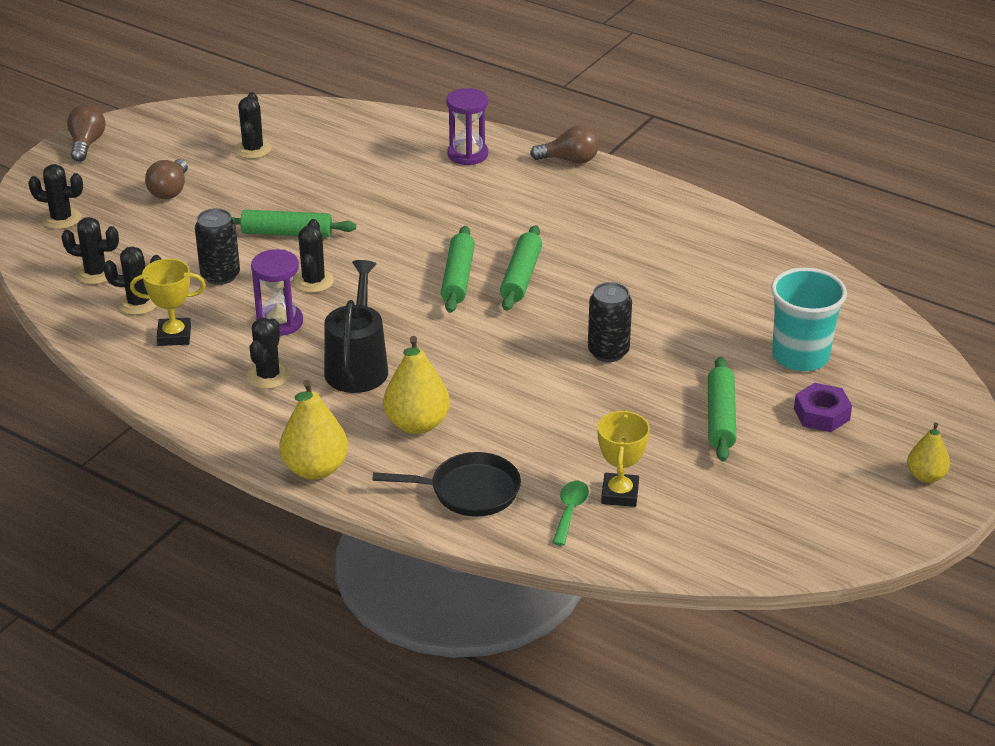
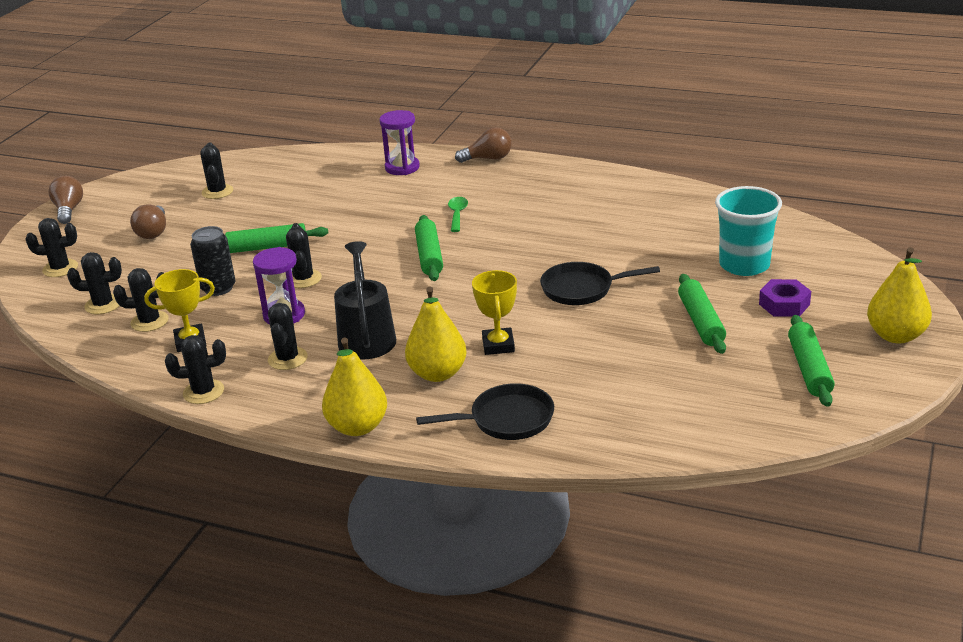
camera: 10 degrees left, 5 degrees down
(172, 398) = (203, 392): none -> black cactus
(521, 276) = (483, 246): green rolling pin -> green rolling pin (809, 368)
(570, 511) = (605, 419): green spoon -> green spoon (457, 214)
(608, 352) = (582, 289): black can -> black pan
(619, 494) = (642, 397): yellow trophy -> yellow trophy (498, 345)
(925, 476) = (896, 335): yellow pear -> yellow pear, size x1.63

